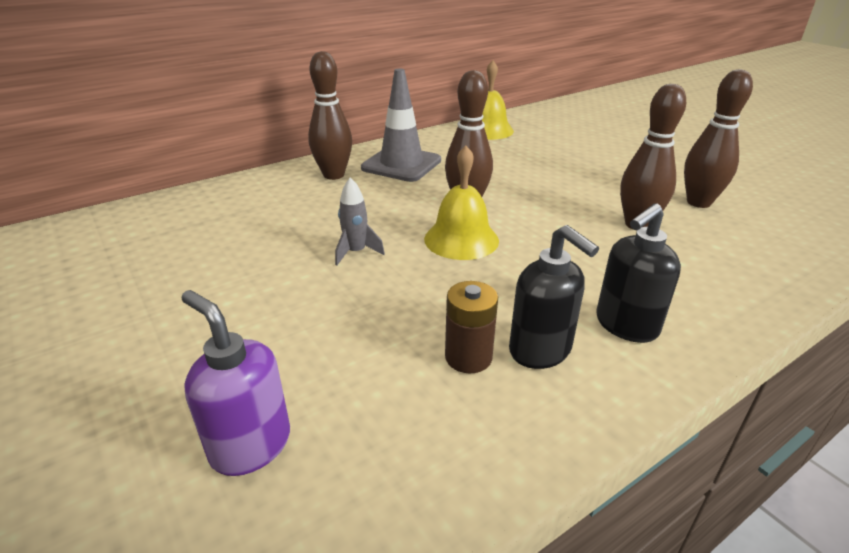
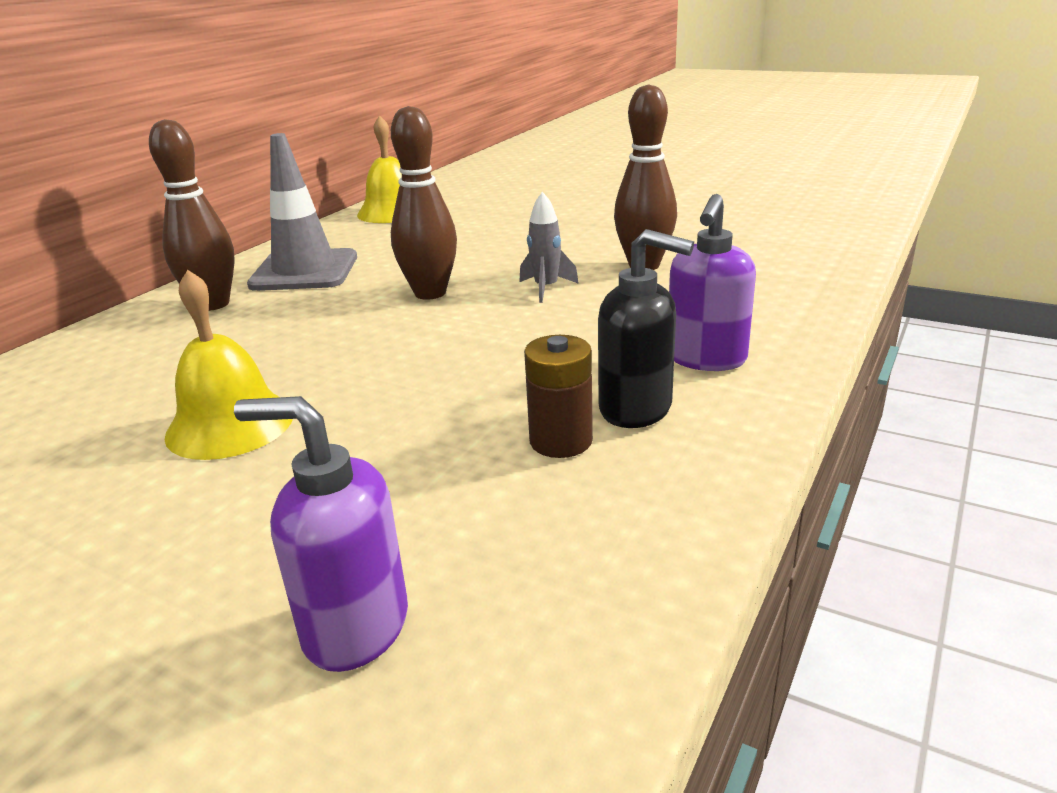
camera: 25 degrees left, 5 degrees down
(356, 252) = (322, 379): grey rocket -> grey rocket (546, 289)
(461, 239) = (453, 330): yellow bell -> yellow bell (230, 424)
(626, 325) = (706, 359): black soap dispenser -> purple soap dispenser
(698, 202) = (690, 231): brown bowling pin -> none

